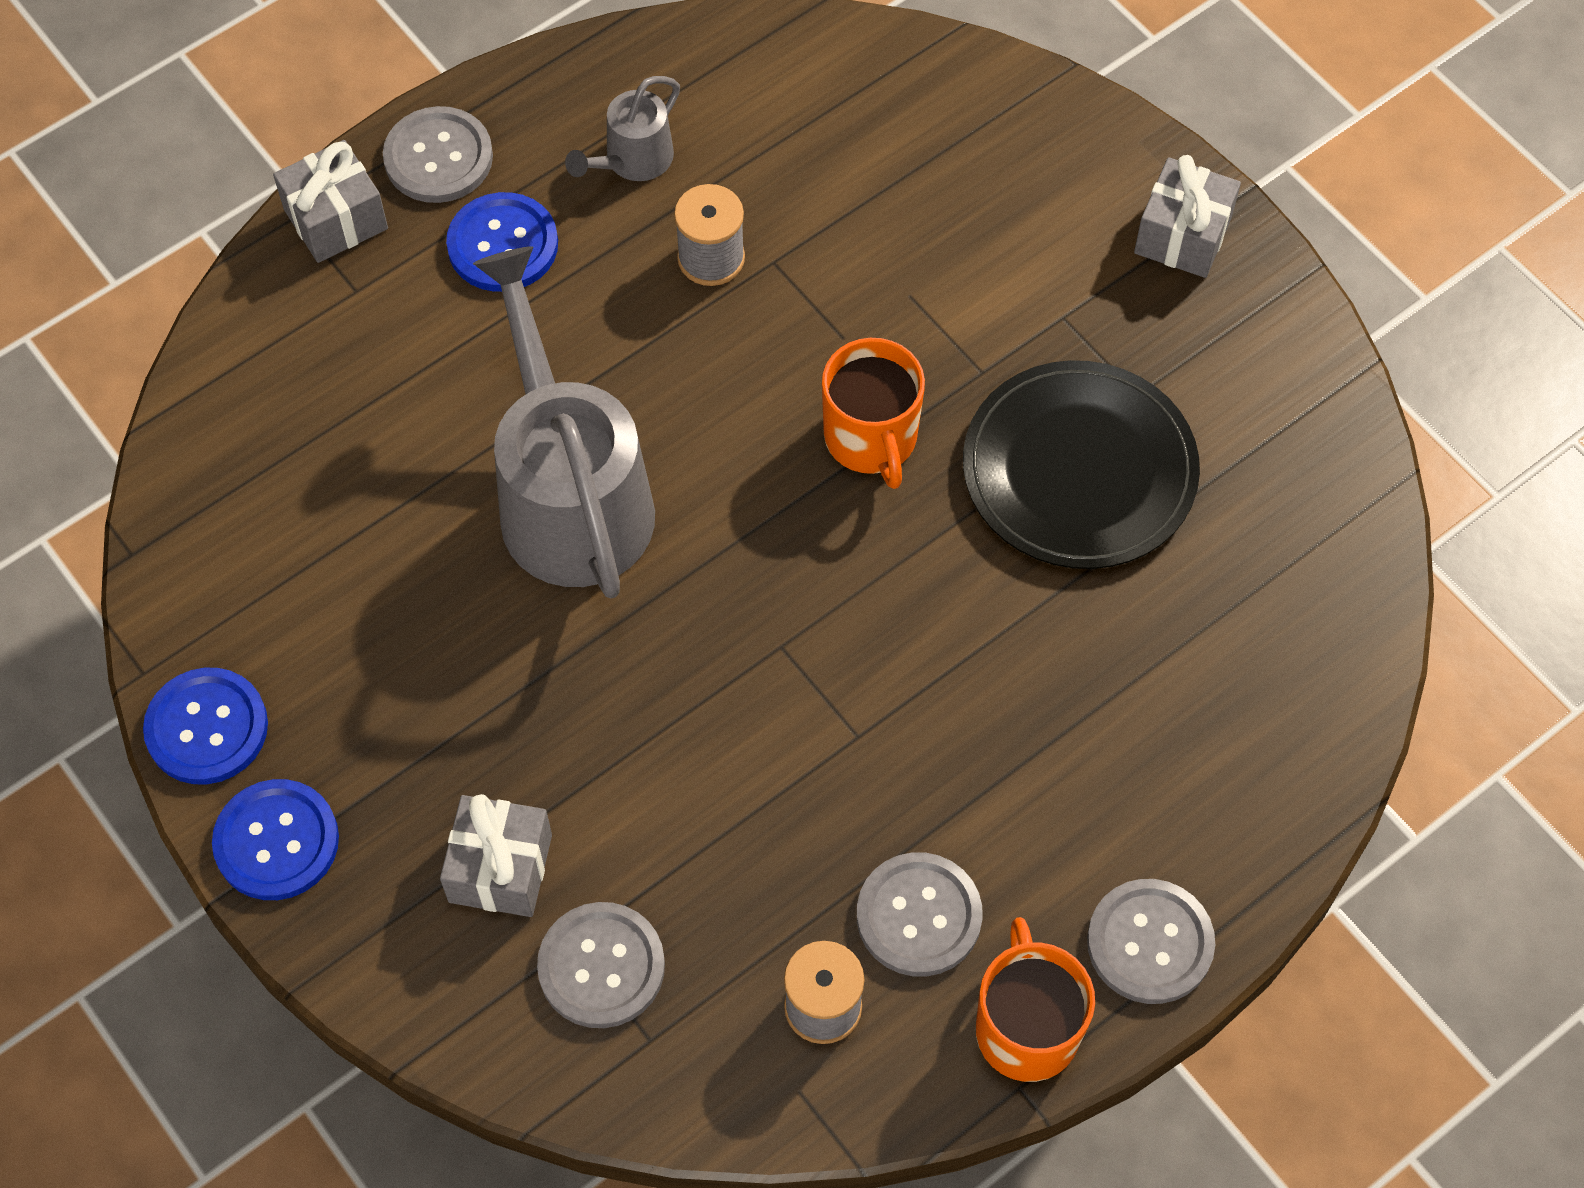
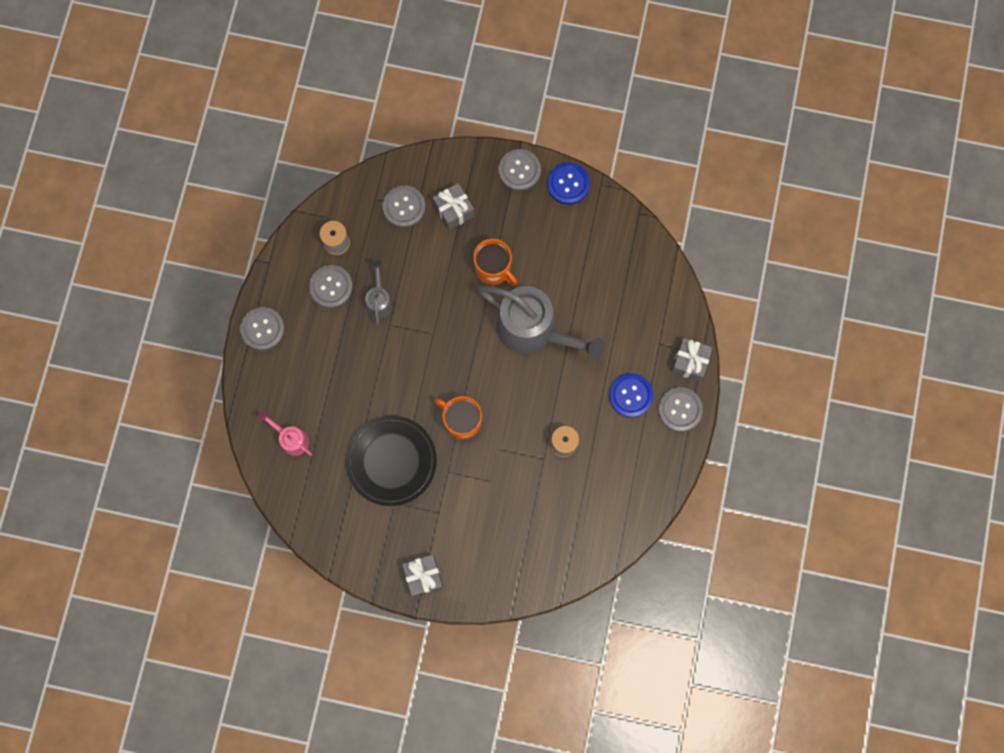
camera: 140 degrees right, 15 degrees up
(276, 841) = (519, 170): blue button -> grey button
(632, 161) = (619, 458): grey watering can -> grey watering can (379, 300)
(1026, 1027) = (279, 279): orange mug -> orange mug (494, 269)
(1260, 664) = (291, 439): none -> pink watering can

